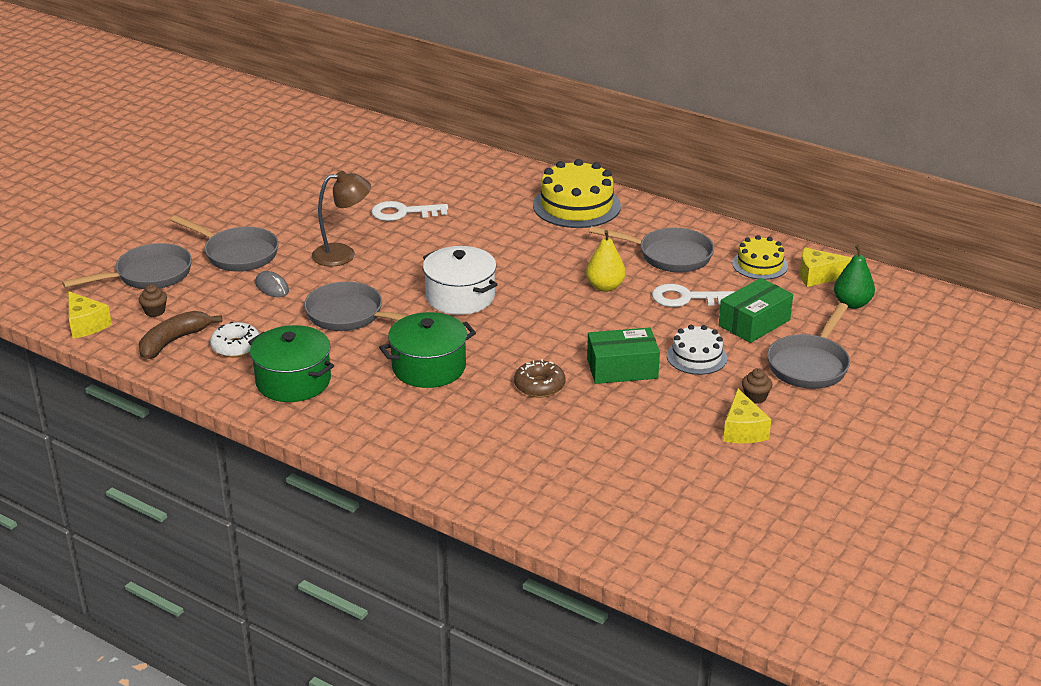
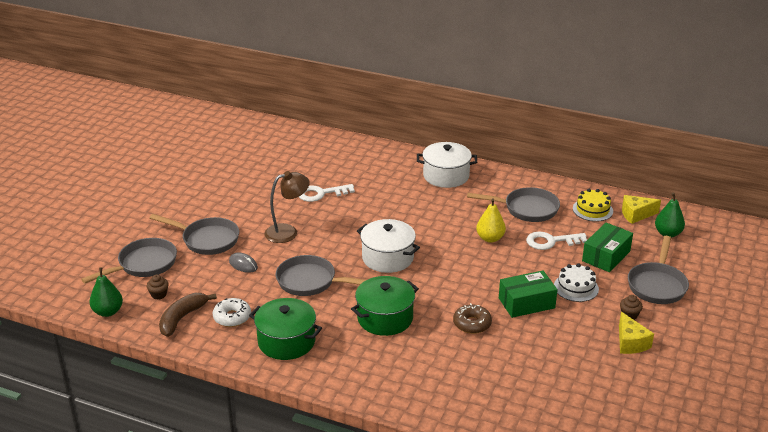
camera: 10 degrees left, 0 degrees up
(86, 325) = (108, 312): yellow cheese -> green pear
(576, 206) = (446, 176): yellow cake -> white pot

